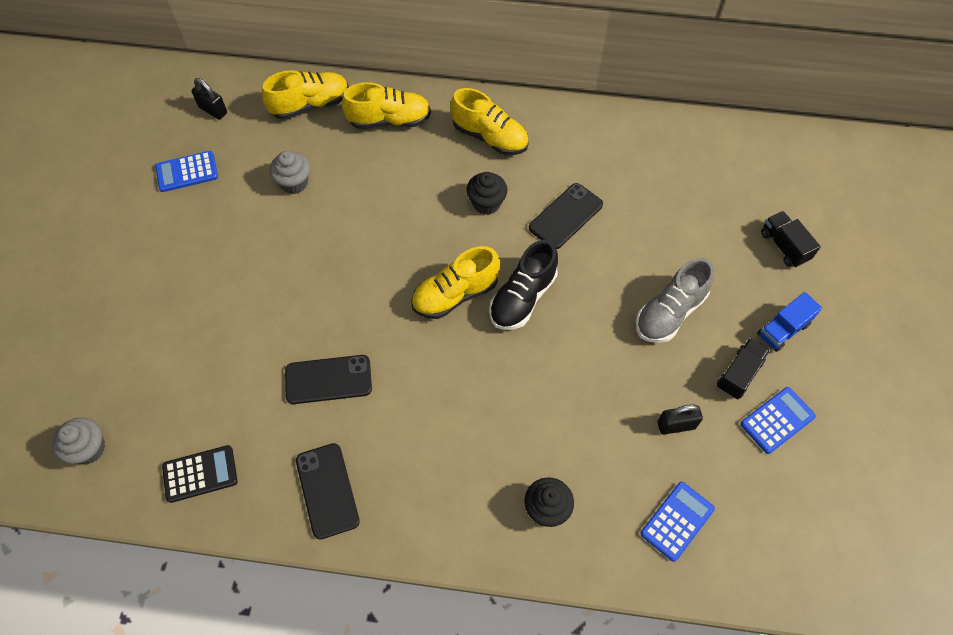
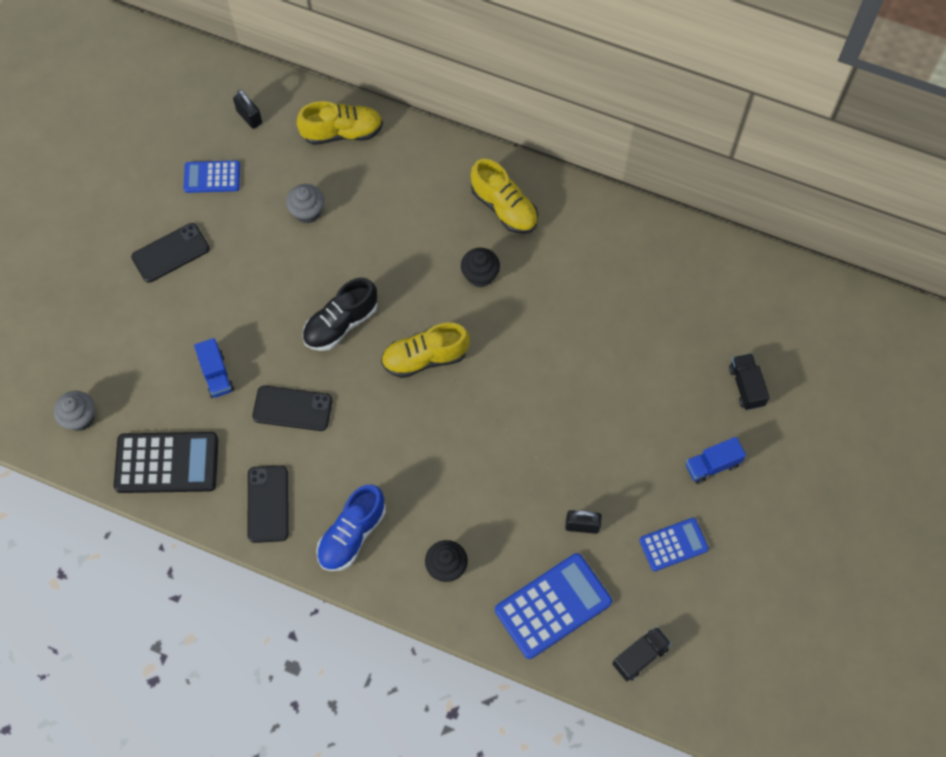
camera: 15 degrees right, 5 degrees up
(200, 474) = (167, 463): black calculator -> black calculator, size x1.67
(235, 364) = (216, 375): none -> blue truck
(389, 120) = (413, 167): yellow shoe -> none
(431, 500) = (352, 534): none -> blue shoe
(522, 298) = (485, 376): black shoe -> black shoe (341, 324)
(565, 216) = (550, 306): black phone -> black phone (170, 253)
(670, 312) = (614, 423): grey shoe -> none
(677, 521) = (553, 606): blue calculator -> blue calculator, size x1.67
(739, 374) = (655, 495): black truck -> black truck (640, 656)

